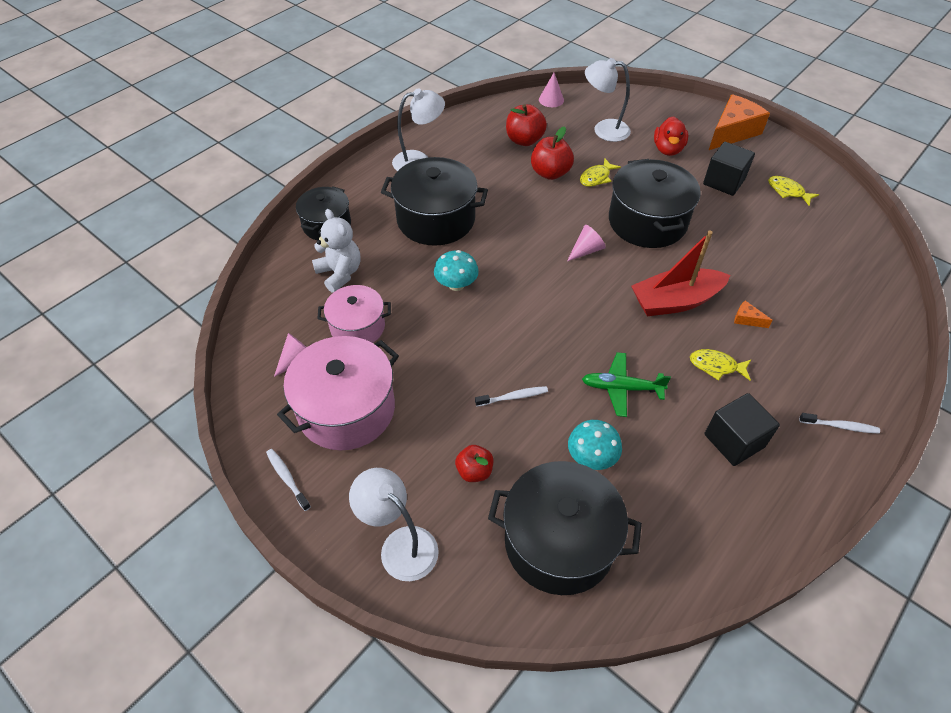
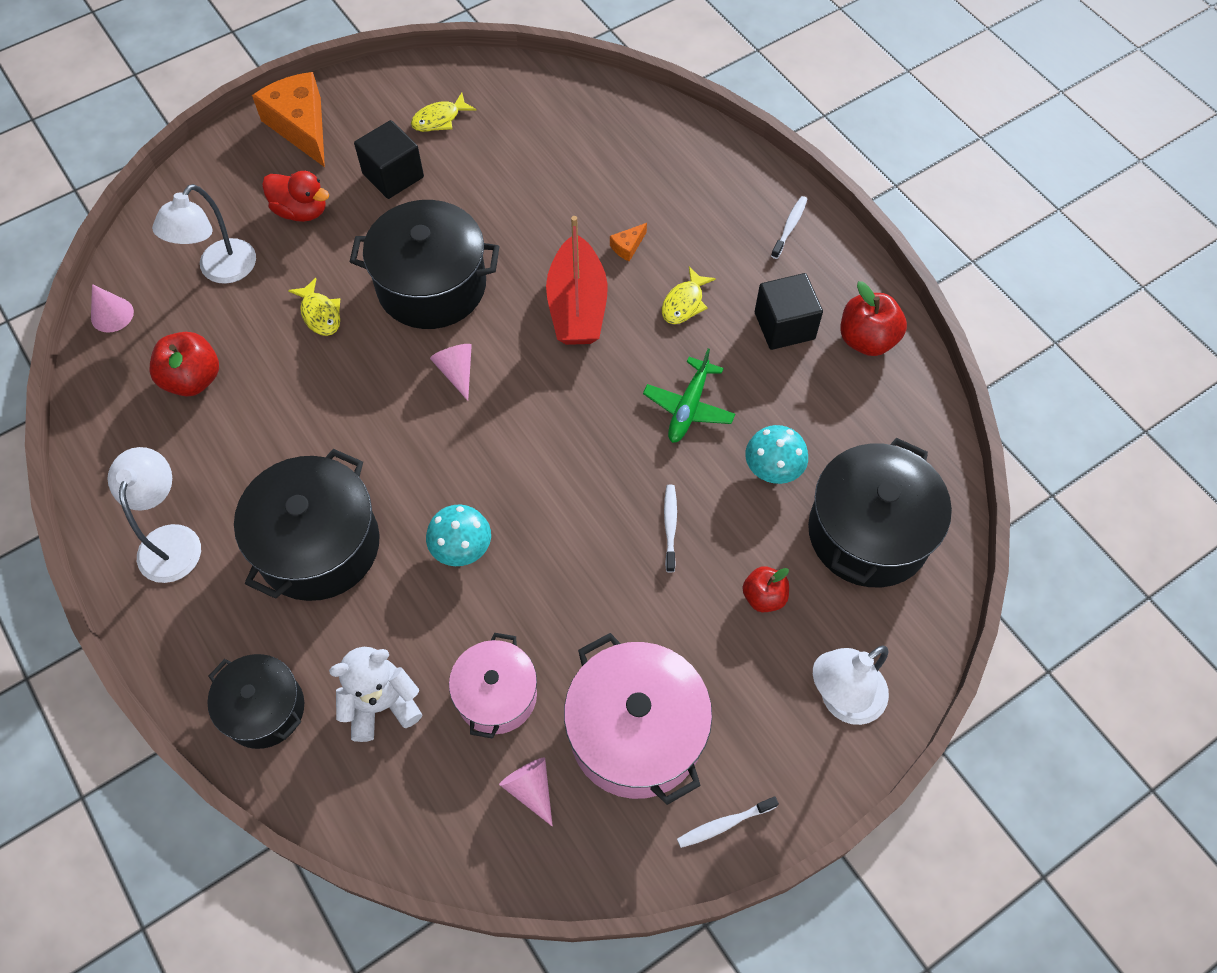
camera: 75 degrees left, 10 degrees up
(550, 173) = (284, 367): red apple -> red apple (867, 340)

